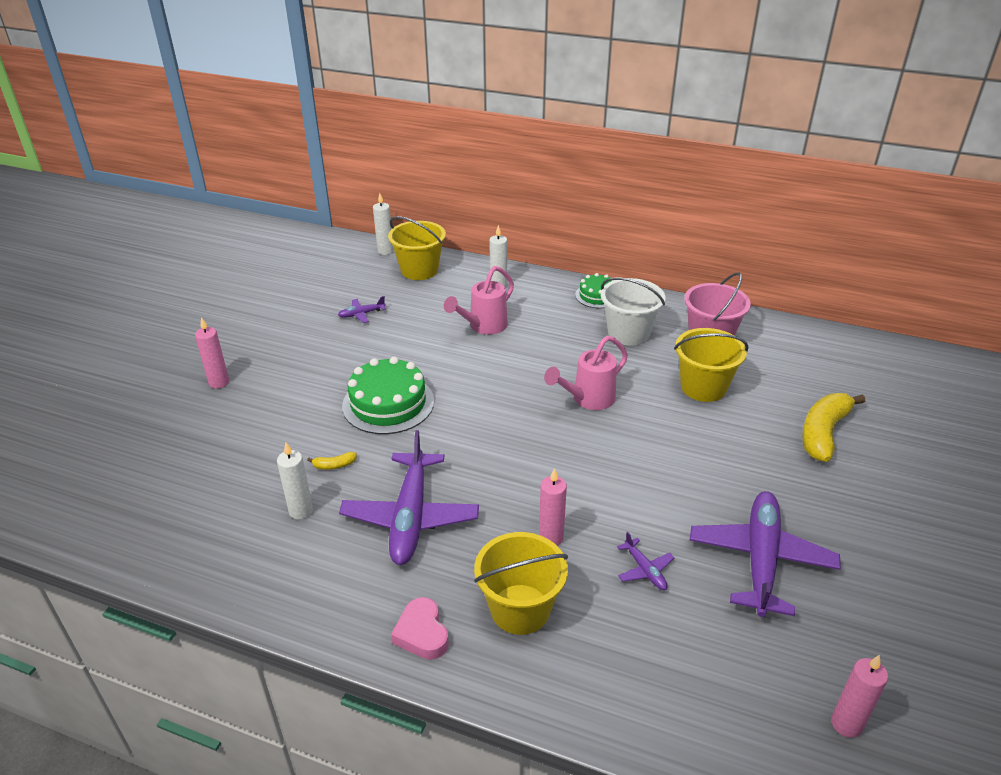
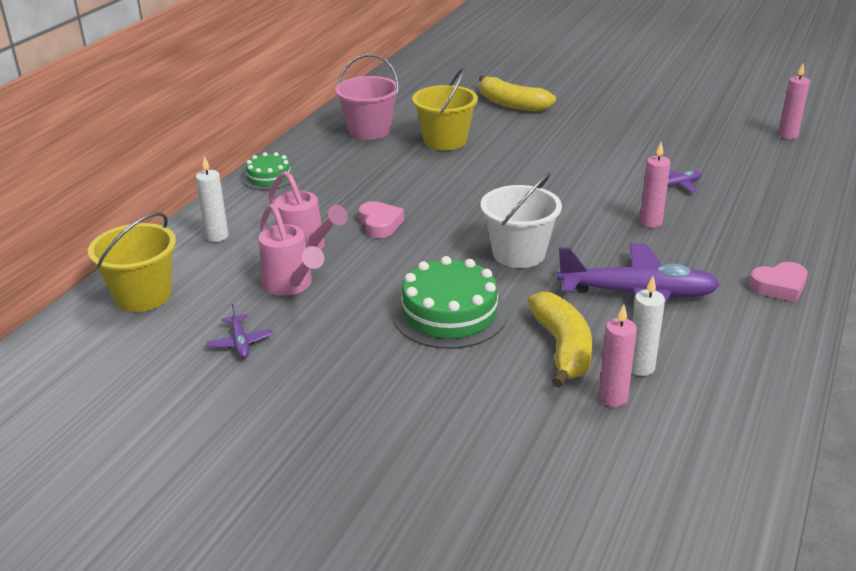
camera: 85 degrees left, 5 degrees down
(219, 382) = (380, 471): pink candle -> pink candle (613, 398)
(334, 465) = (562, 348): yellow banana -> yellow banana, size x2.40
(385, 251) = (67, 327): white candle -> none
(520, 609) = (735, 239): yellow bucket -> none
(525, 359) = (380, 224): none -> pink heart
(587, 399) = (457, 194): pink watering can -> pink watering can (291, 286)
(628, 333) = (348, 166): white bucket -> white bucket (519, 254)
(760, 559) = (655, 143): purple plane -> none

